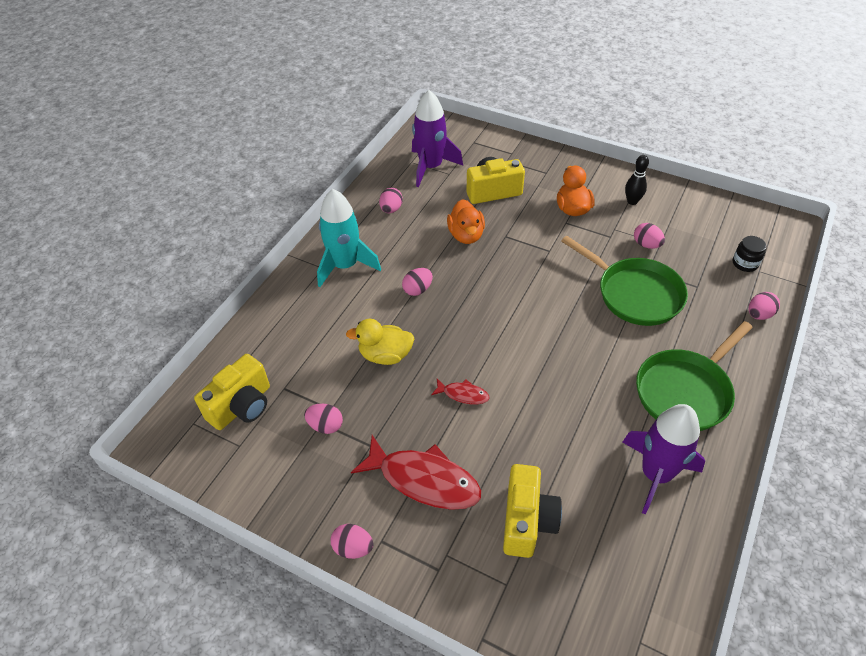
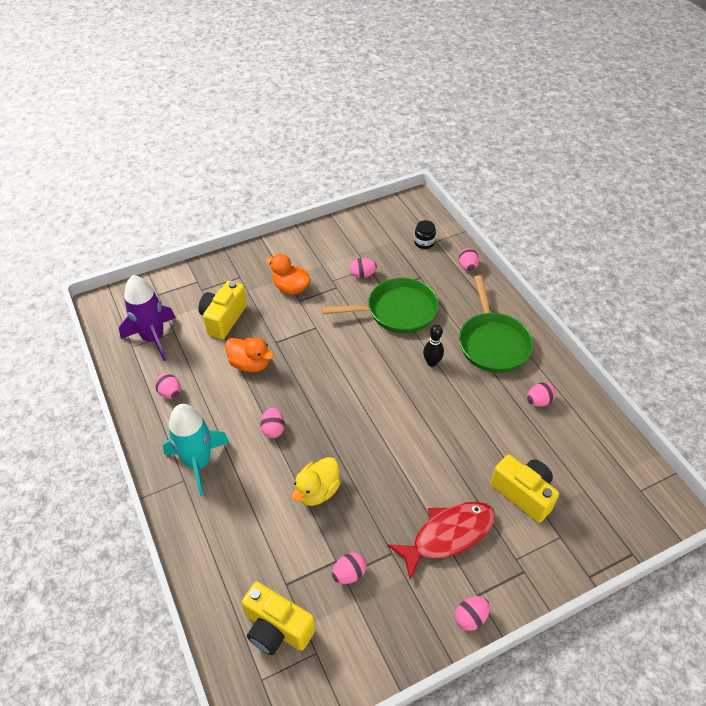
camera: 55 degrees left, 0 degrees up
(242, 406) = (277, 628): yellow camera -> yellow camera turned 135 degrees clockwise
(463, 394) = (396, 464): red fish -> none
(632, 201) = (318, 254): black bowling pin -> black bowling pin (432, 362)
(655, 474) = (539, 401): purple rocket -> pink egg

